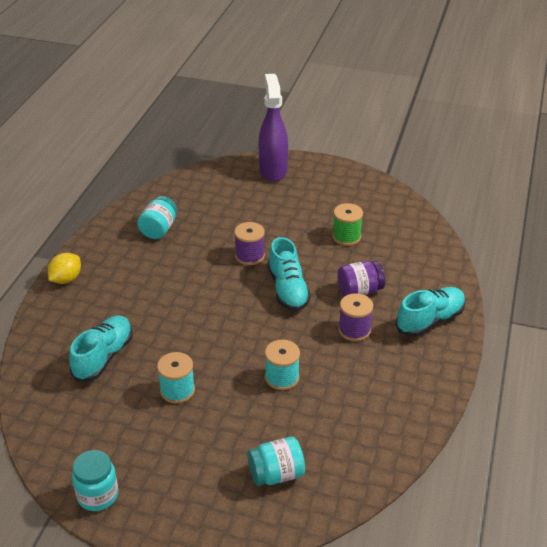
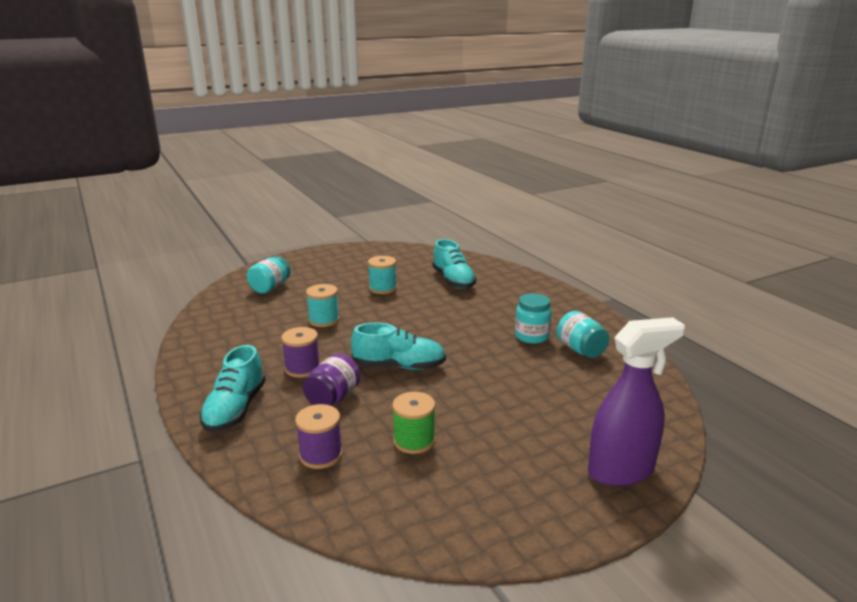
camera: 135 degrees right, 15 degrees down
(66, 279) = (559, 295): yellow lemon -> none
(98, 495) = (357, 250): turquoise jar -> turquoise jar (531, 336)
(249, 256) = (473, 372): purple spool -> purple spool (321, 455)
(273, 170) = (621, 471): purple spray bottle -> purple spray bottle turned 60 degrees counterclockwise
(288, 289) = (399, 366): turquoise shoe -> turquoise shoe turned 150 degrees clockwise

